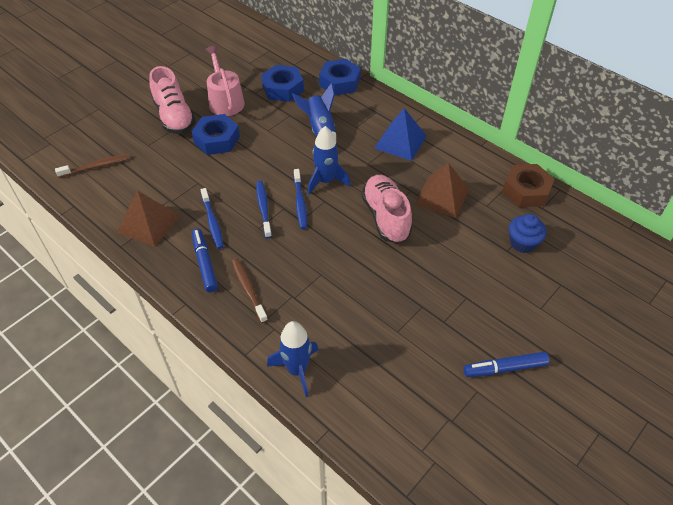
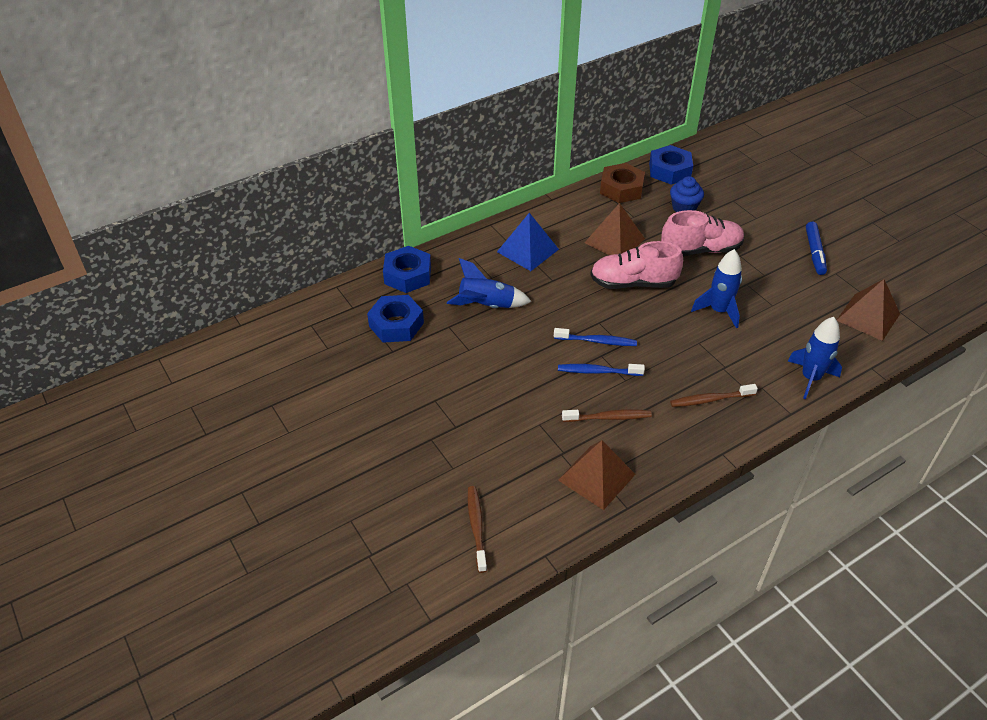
camera: 75 degrees left, 5 degrees down
(174, 117) = (406, 435): pink shoe -> pink shoe (701, 250)
(205, 263) = (669, 431): blue marker -> none
(212, 222) = (608, 417): blue toothbrush -> brown toothbrush
(217, 139) = (468, 397): blue nut -> blue nut (669, 170)
(225, 101) = (396, 380): pink watering can -> none
(326, 181) = (570, 316): blue rocket -> blue rocket (718, 311)
(412, 426) = (868, 317): none -> brown pyramid

